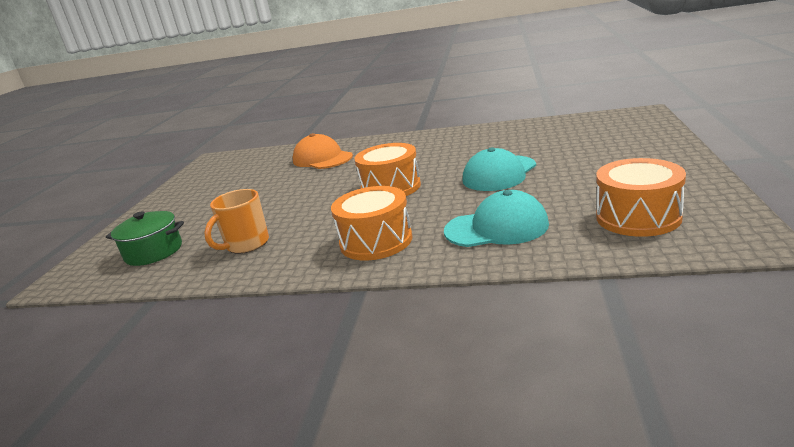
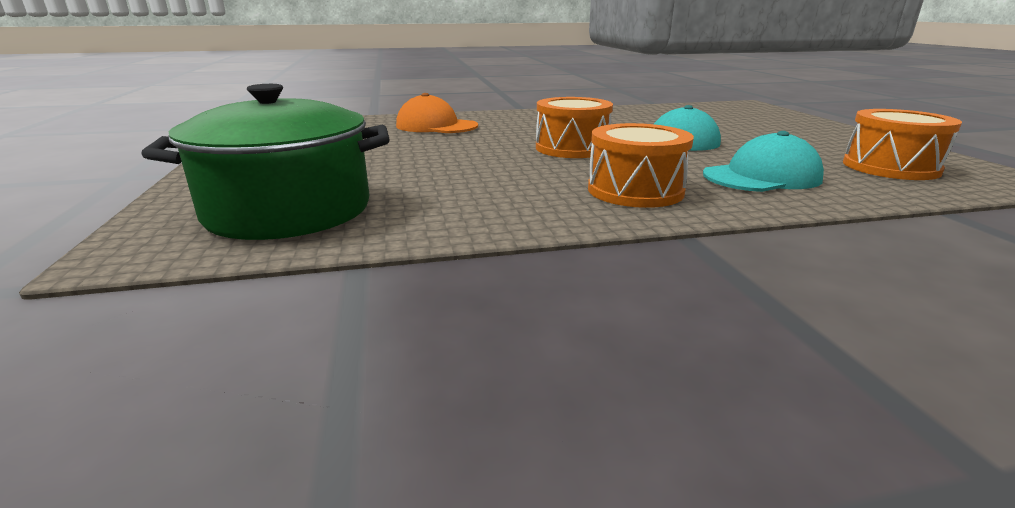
camera: 25 degrees left, 0 degrees up
(154, 252) = (289, 210): green pot -> green pot, size x1.77
(246, 244) = (446, 198): orange mug -> none

